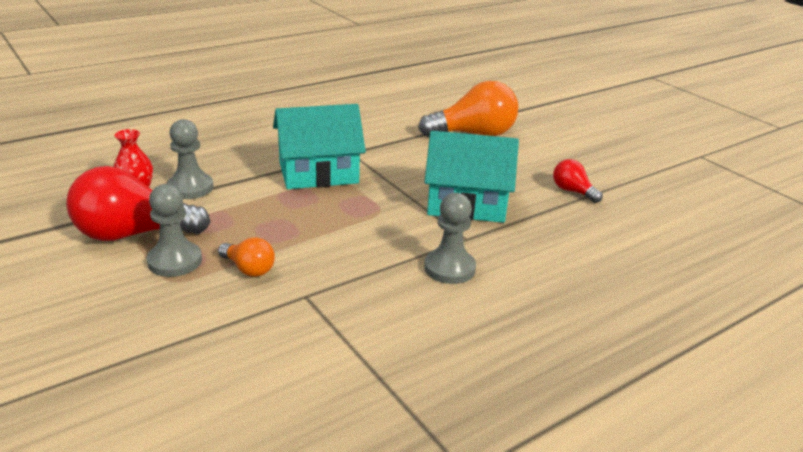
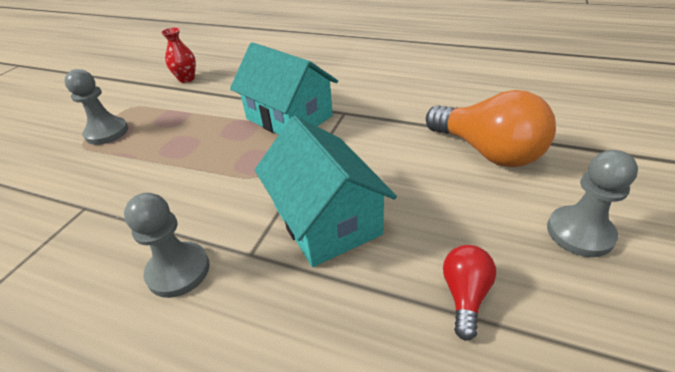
camera: 60 degrees right, 10 degrees up
(133, 234) = (133, 103): red light bulb -> none
(190, 188) = (210, 89): grey pawn -> grey pawn (579, 233)
(249, 269) = (112, 163): orange light bulb -> none

